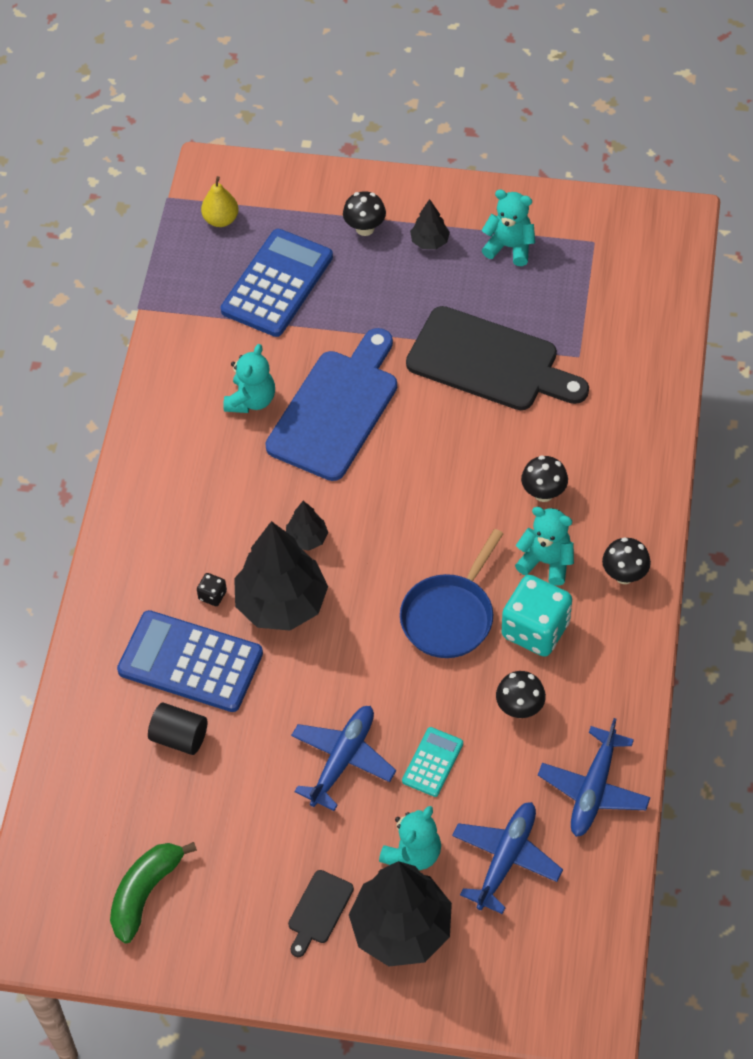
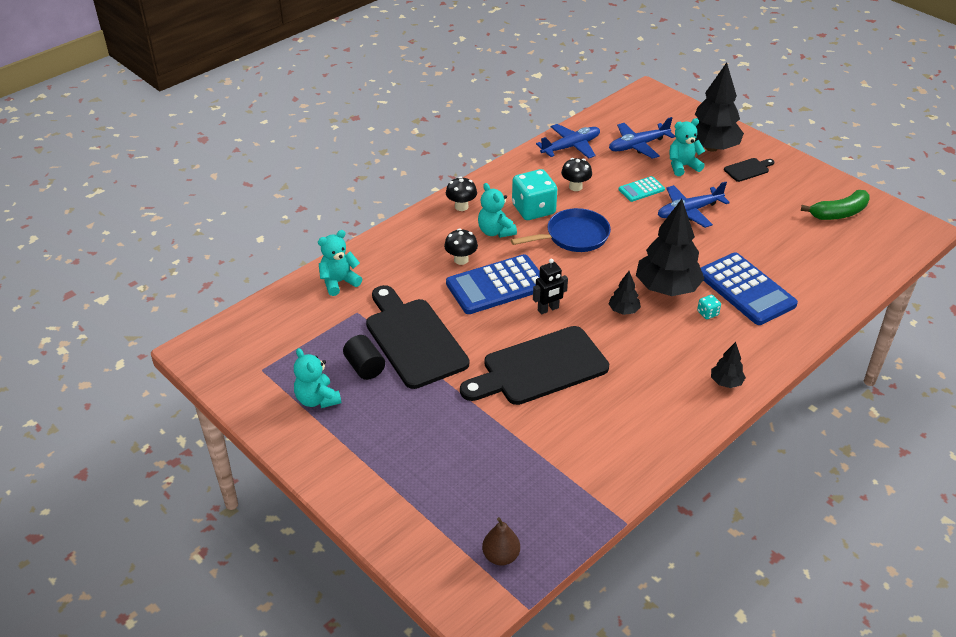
camera: 145 degrees left, 15 degrees down
(179, 737) = (777, 261): black cylinder -> black cylinder (365, 367)
(212, 595) = (707, 313): black dice -> turquoise dice
(221, 219) = (501, 556): yellow pear -> brown pear
(251, 400) = (592, 406): turquoise teddy bear -> turquoise teddy bear (339, 282)
(277, 284) = (503, 475): blue calculator -> blue calculator (497, 285)
(336, 409) = (540, 368): blue cutting board -> black cutting board
(365, 228) = (398, 476): black mushroom -> none
(388, 487) = (548, 309): none -> black robot
(430, 242) = (364, 437): black tree -> black tree (726, 382)

